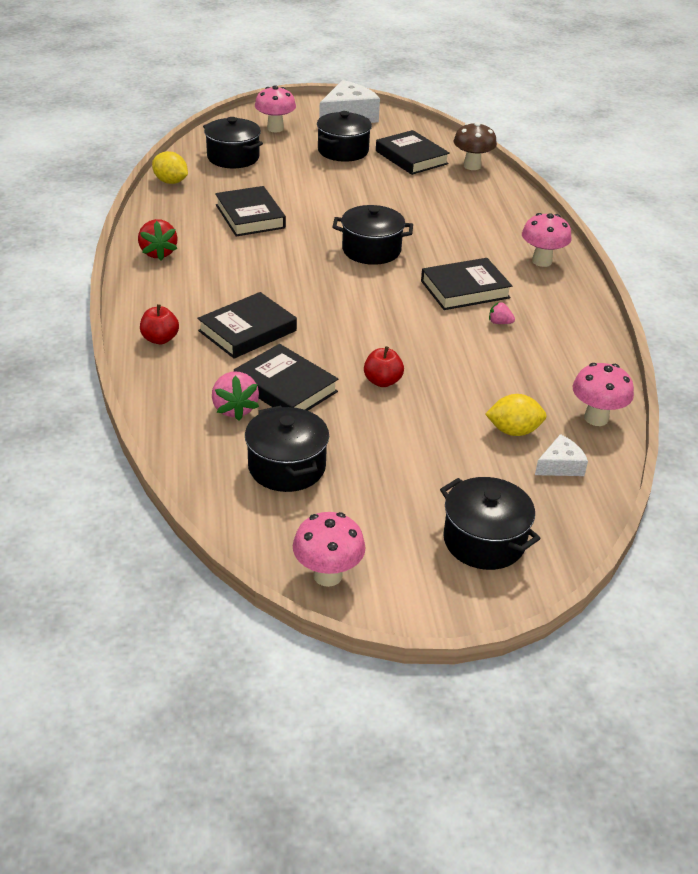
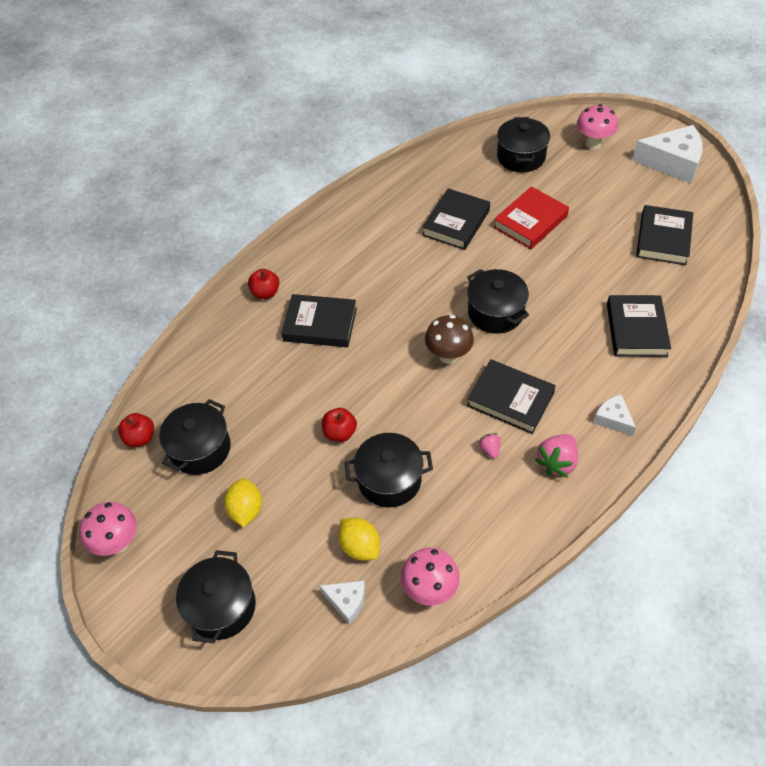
camera: 55 degrees right, 15 degrees up
(158, 253) = (356, 218): red strawberry -> none
(171, 182) = (447, 156): yellow lemon -> yellow lemon (246, 510)
(216, 499) = (140, 438): none -> red apple
(234, 409) = (232, 381): pink strawberry -> pink strawberry (557, 462)
(285, 387) = (280, 388): black book -> black book (636, 329)
(306, 190) = (530, 221): none -> red book
(343, 151) = (615, 198): black pot -> black pot (389, 480)
(472, 166) = (704, 280): brown mushroom -> brown mushroom (448, 356)
(542, 261) = (613, 419): pink mushroom -> white cheese

